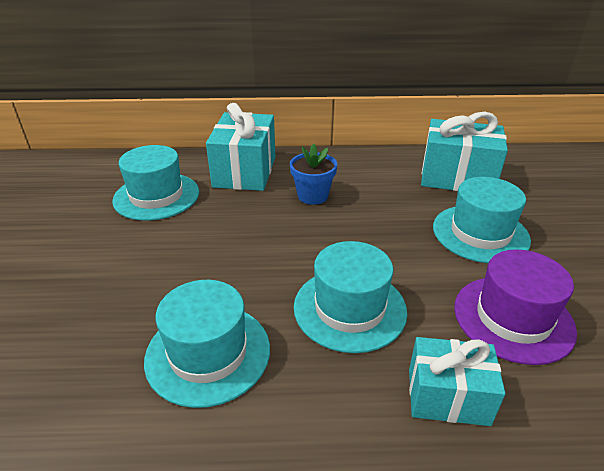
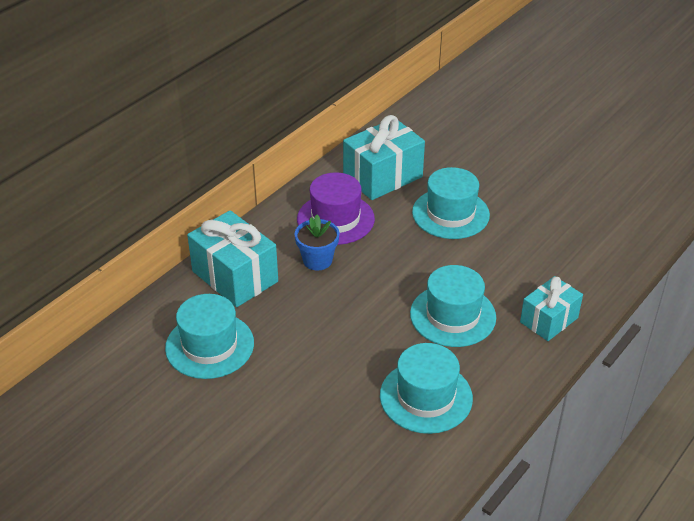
camera: 50 degrees left, 5 degrees up
(513, 318) = (527, 257): purple hat -> purple hat (335, 219)

